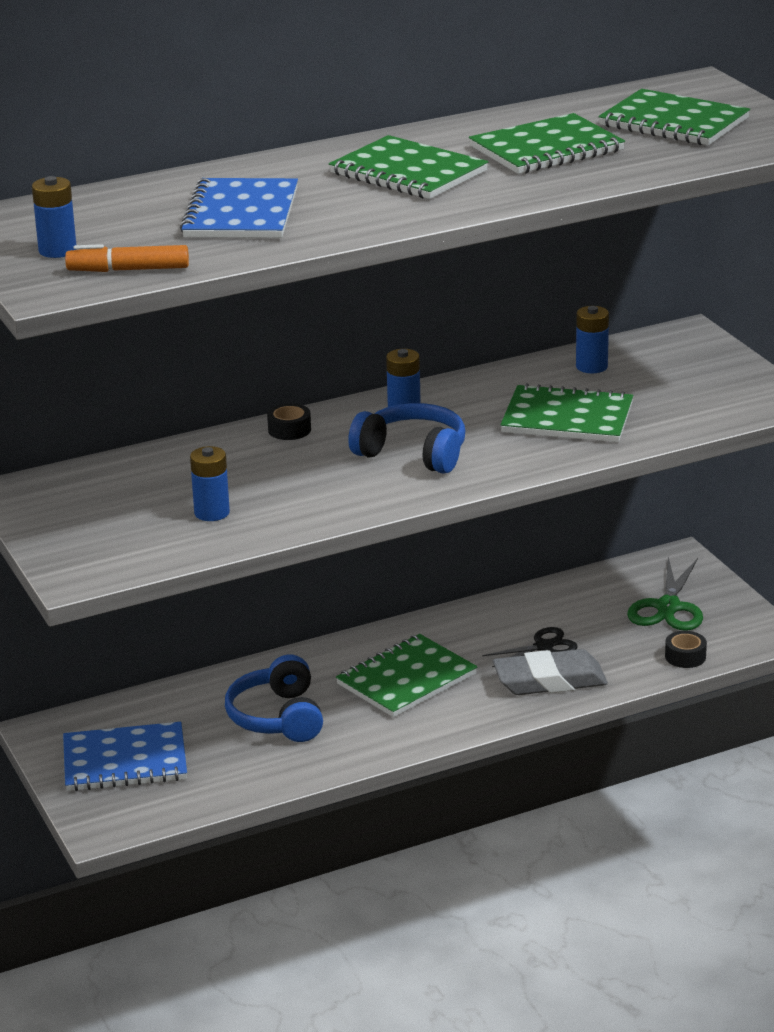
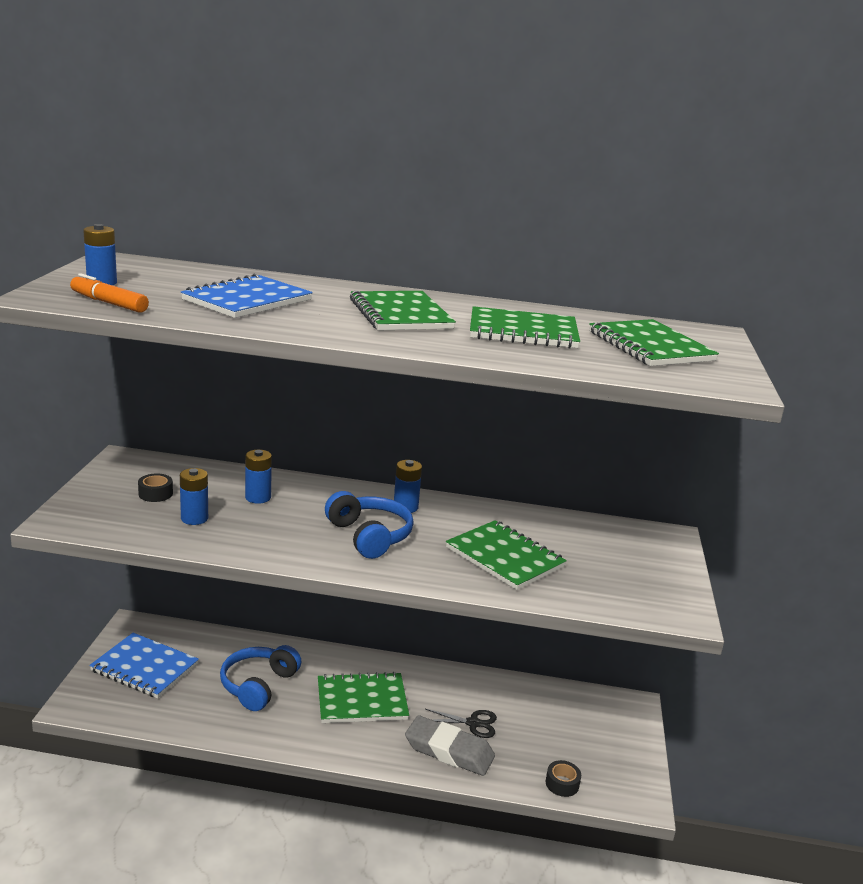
camera: 30 degrees right, 5 degrees down
(289, 430) = (321, 489): black tape -> black tape (155, 494)
(591, 366) = (569, 530): blue battery -> blue battery (258, 497)
(668, 607) = (588, 738): green scissors -> none

